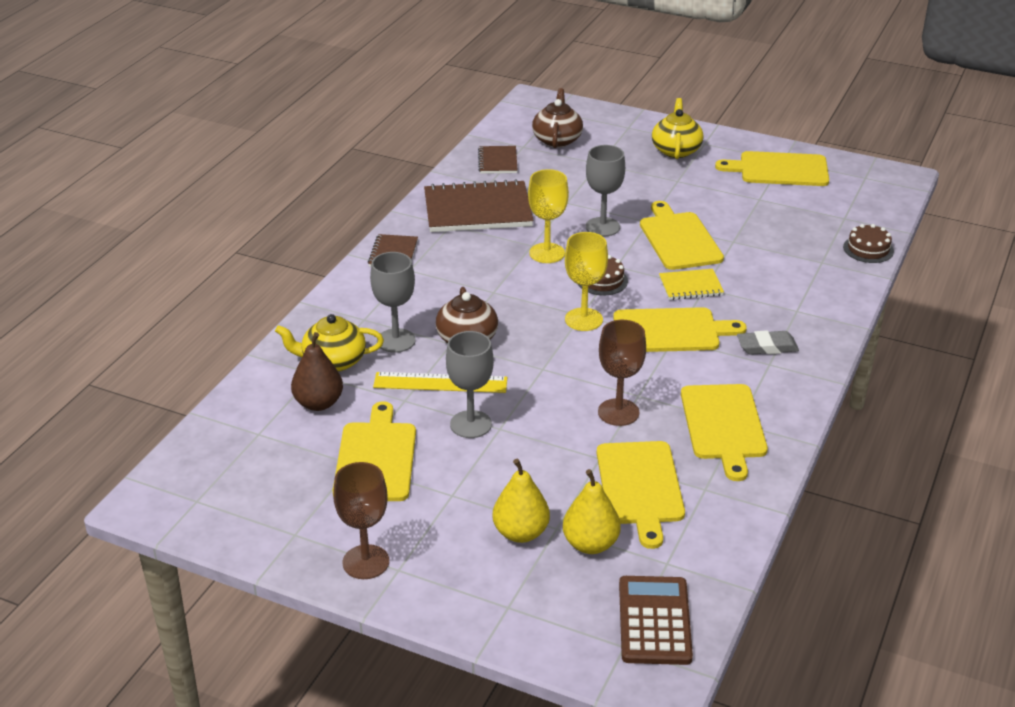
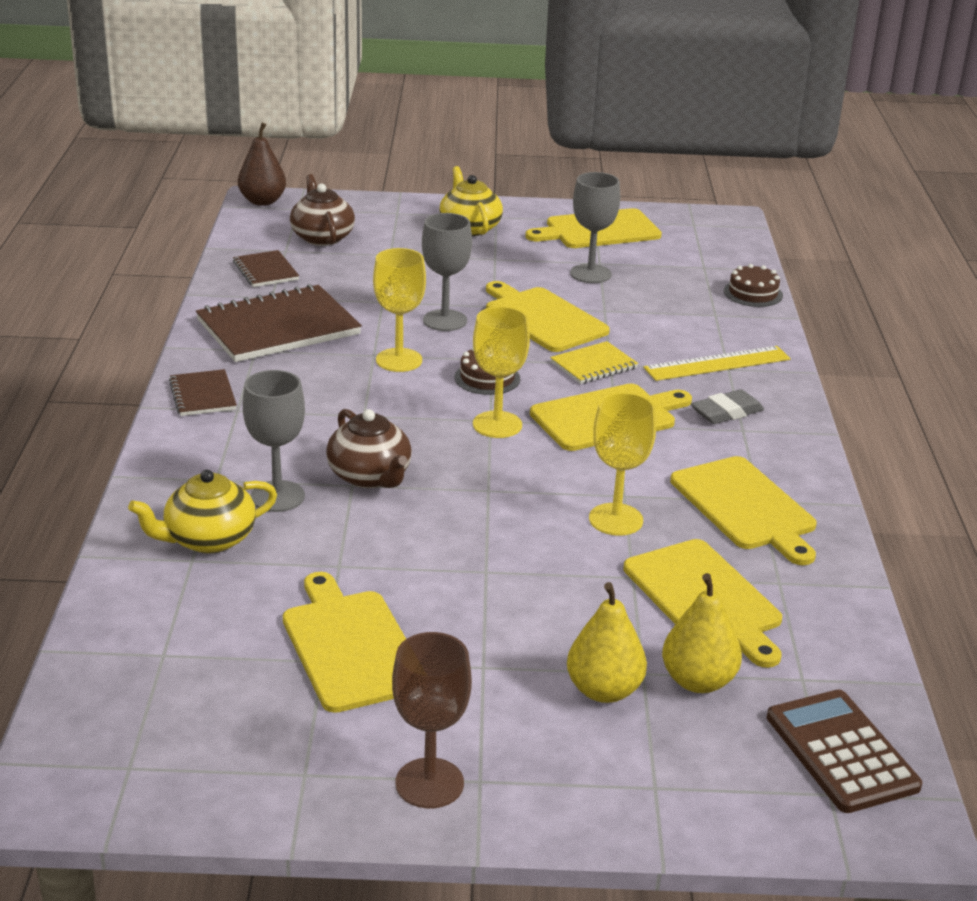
camera: 25 degrees left, 5 degrees down
(318, 403) = (224, 596): brown pear -> brown pear (262, 201)
(440, 382) = (371, 534): yellow ruler -> yellow ruler (717, 363)
(470, 424) = (446, 575): grey goblet -> grey goblet (590, 274)
(618, 412) = (615, 519): brown goblet -> yellow goblet

